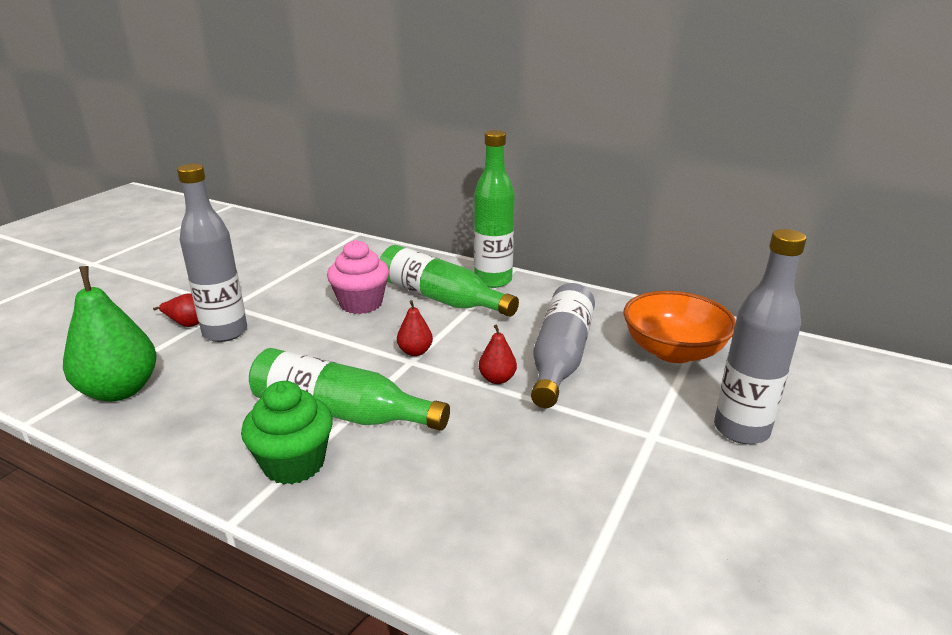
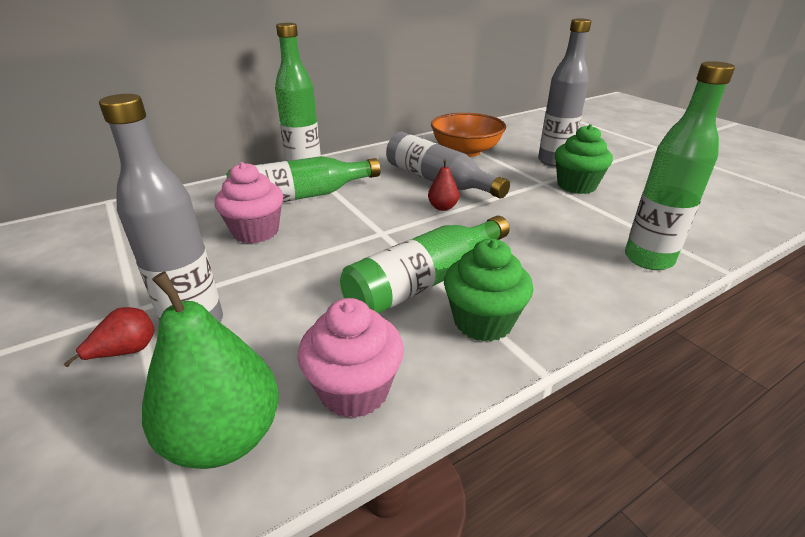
camera: 60 degrees left, 5 degrees up
(178, 424) = (354, 390): none -> pink cupcake
(415, 352) = (370, 227): red pear -> none
(510, 573) = (648, 259): none -> green bottle
(677, 467) = (576, 185): none -> green cupcake

